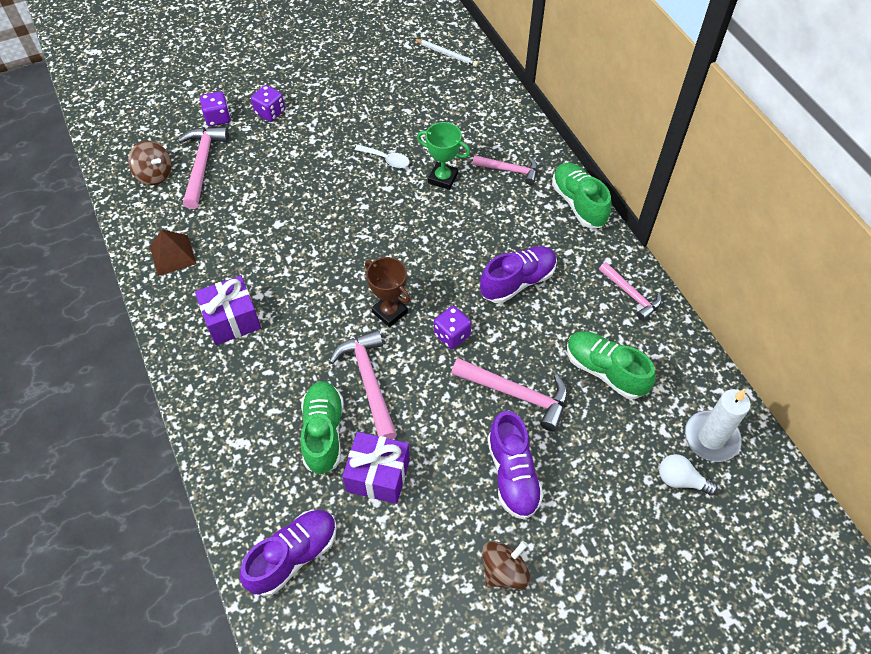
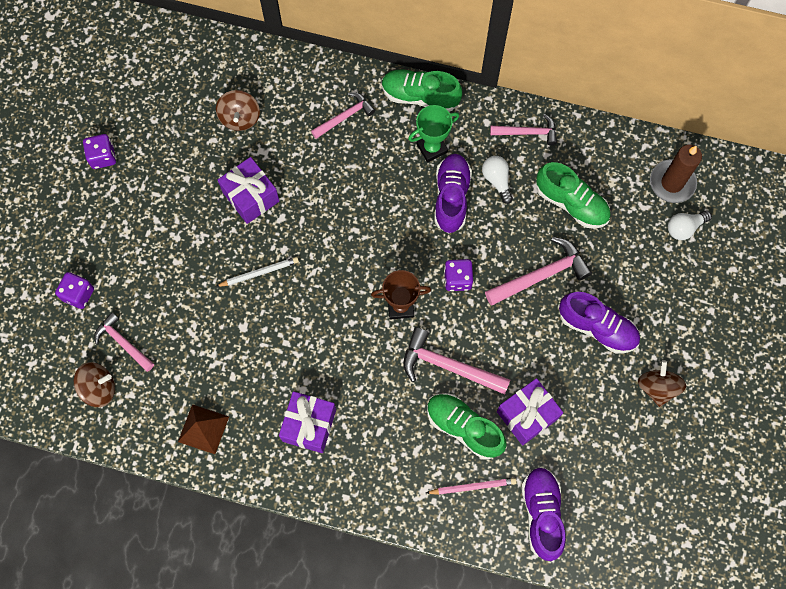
camera: 50 degrees left, 15 degrees up
(202, 165) = (123, 343): pink hammer -> pink hammer, size x0.65
(270, 112) = (112, 248): purple dice -> purple dice (103, 157)
(274, 478) = (473, 486): none -> pink pencil
(386, 159) = (251, 197): white spoon -> purple gift
(441, 113) = (240, 118): none -> brown spinning top
(443, 178) = (308, 171): green trophy -> green trophy (432, 148)
(446, 54) = (177, 60): white pencil -> white pencil (259, 273)
(566, 302) = (497, 180): none -> white light bulb
(605, 371) = (571, 203): green shoe -> green shoe turned 135 degrees counterclockwise
(711, 438) = (672, 183): white candle -> brown candle

